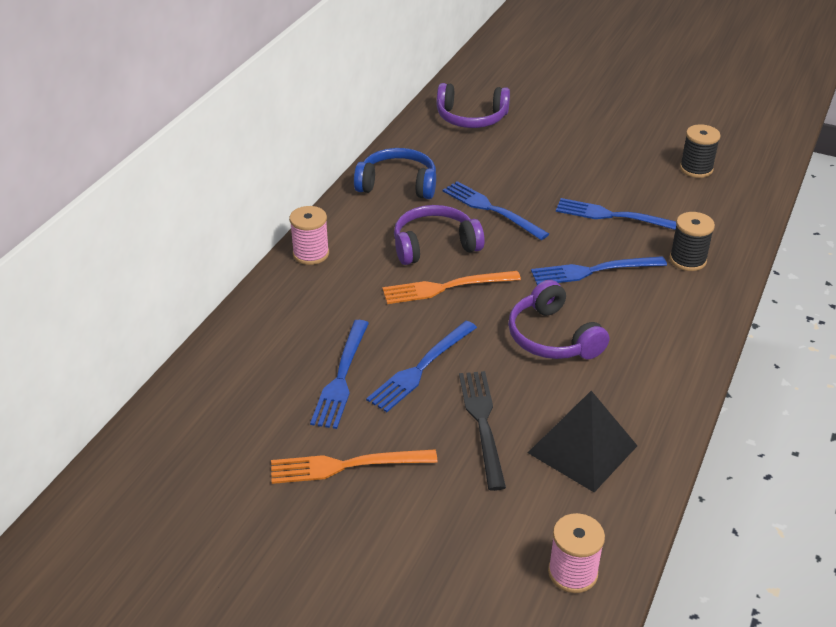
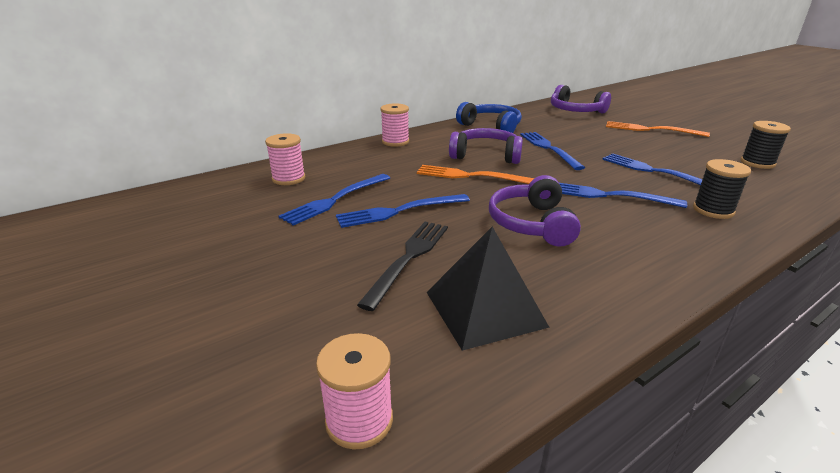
camera: 30 degrees right, 10 degrees down
(254, 365) = (288, 179): none -> pink spool
(345, 466) = (267, 248): orange fork -> orange fork (650, 129)

